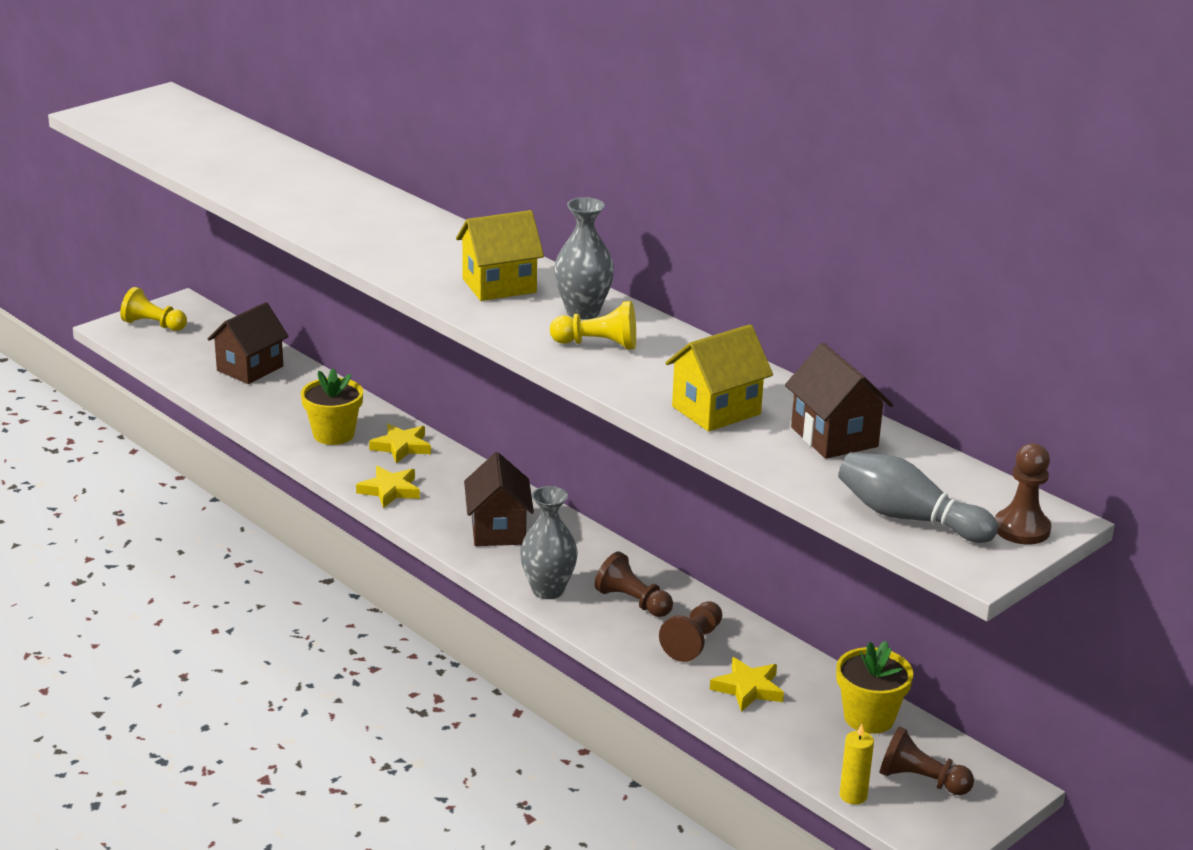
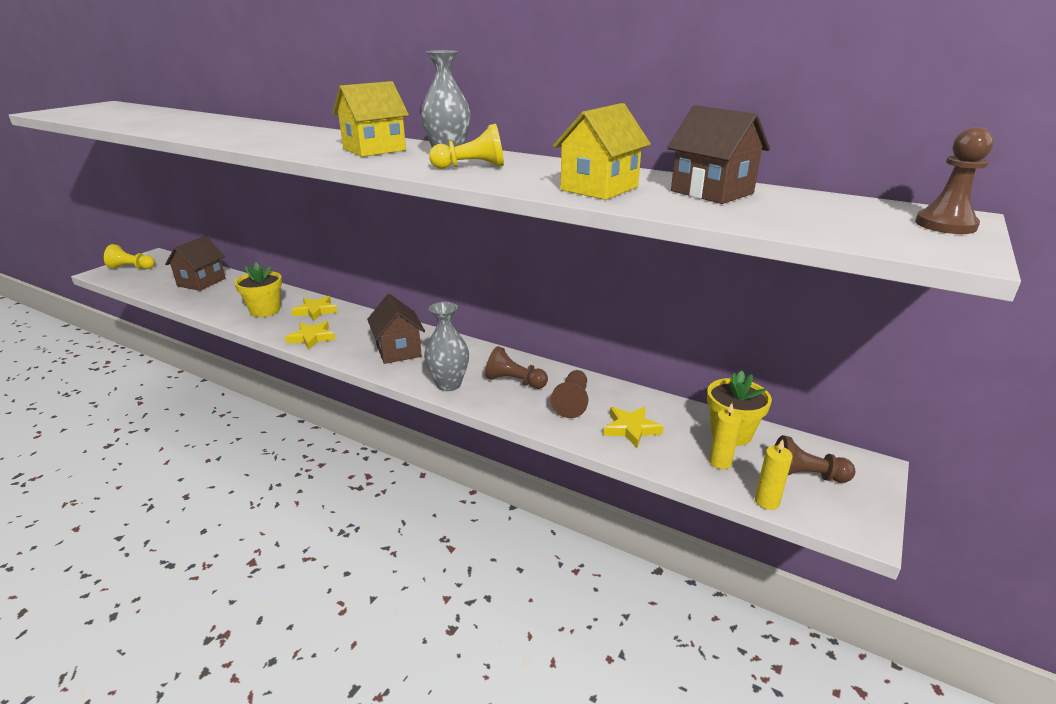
camera: 15 degrees left, 0 degrees up
(830, 746) = (720, 462): none -> yellow candle
(908, 518) = (844, 229): grey bowling pin -> none

